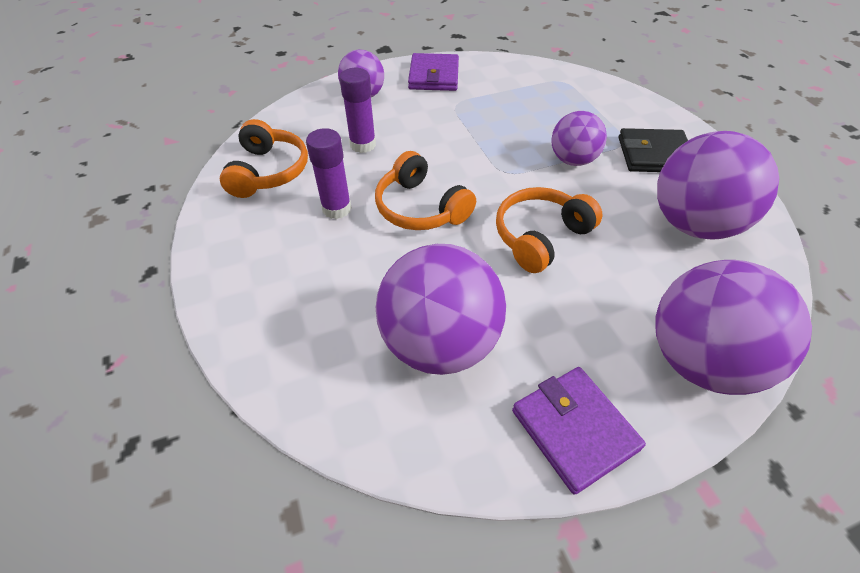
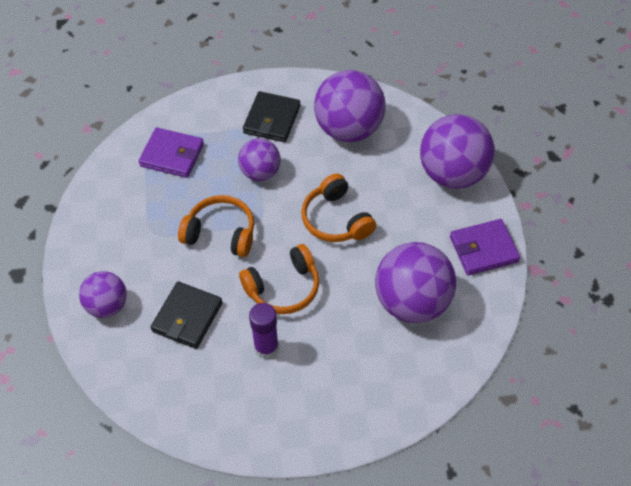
camera: 75 degrees left, 5 degrees up
(268, 171) = (199, 398): orange headphones -> orange headphones (221, 233)
(363, 145) = (187, 317): purple glue stick -> black wallet
(433, 76) = (97, 239): purple wallet -> purple wallet (172, 155)

